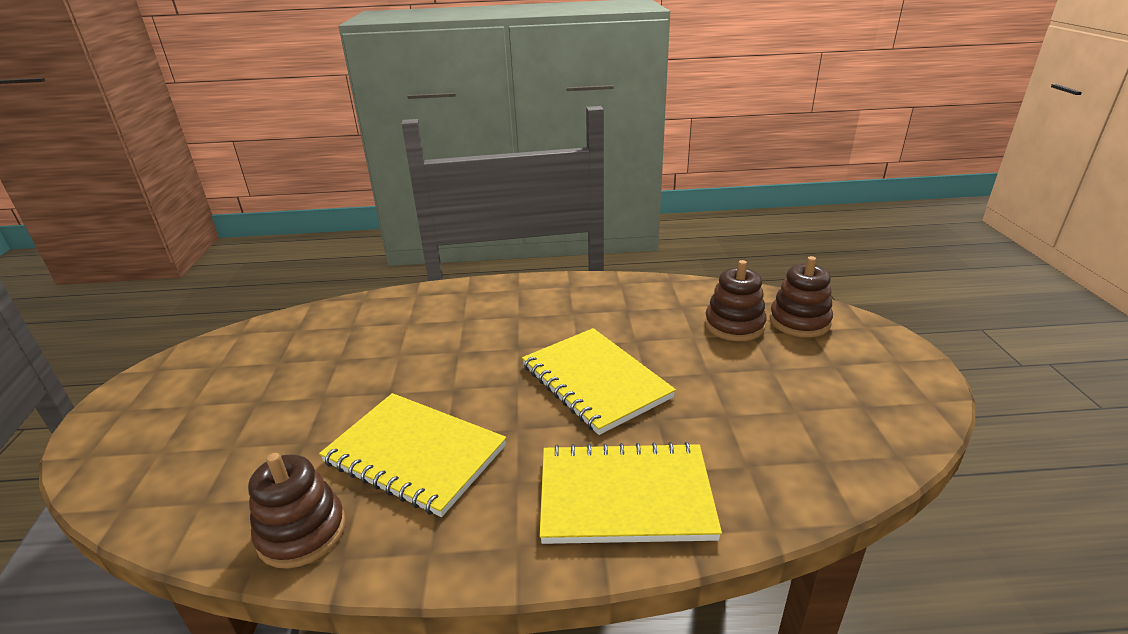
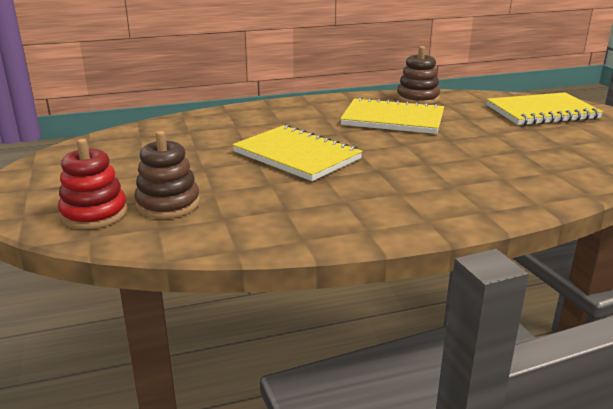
camera: 165 degrees right, 5 degrees down
(625, 496) = (261, 117): yellow notebook -> yellow notebook (542, 112)
(799, 321) = (94, 214): brown stacking toy -> red stacking toy

